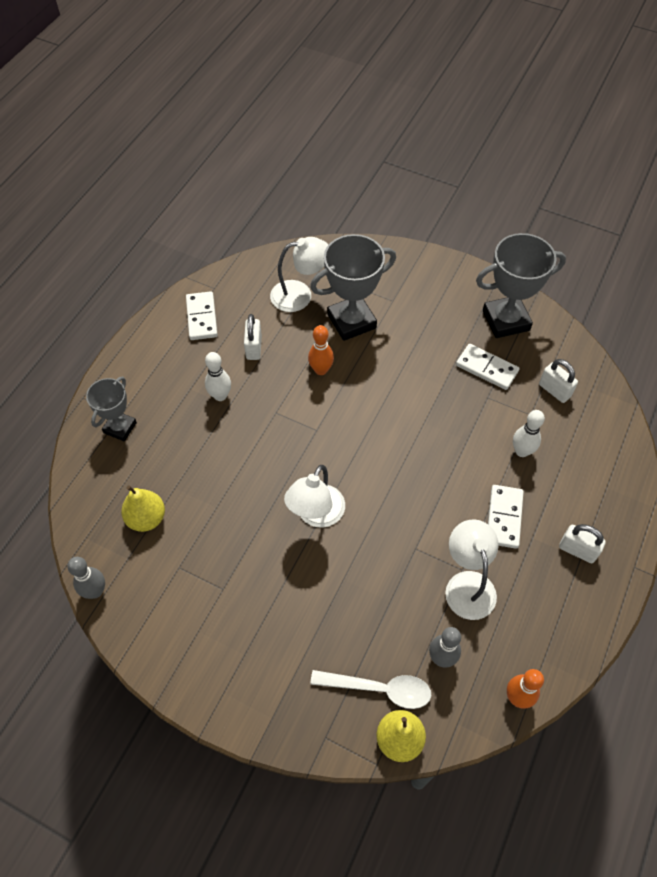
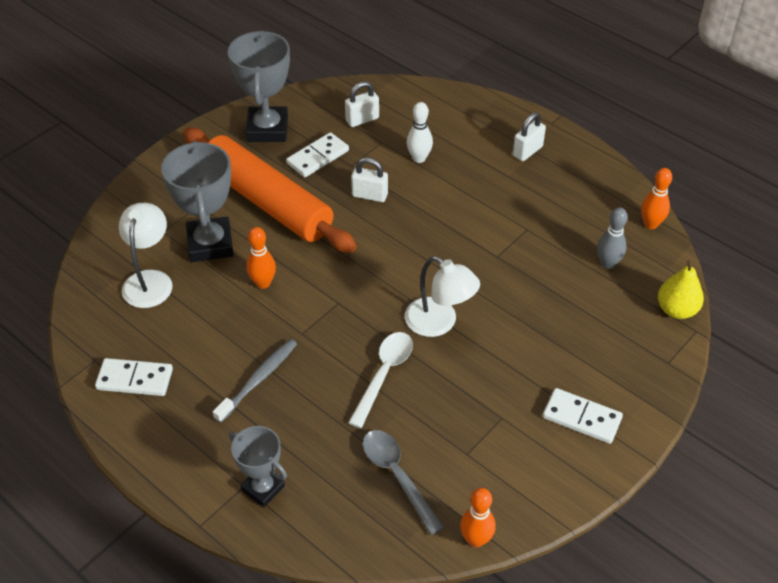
camera: 75 degrees left, 10 degrees down
(95, 591) = (476, 539): grey bowling pin -> orange bowling pin
(146, 518) = (397, 476): yellow pear -> grey spoon
(220, 396) = (258, 379): white bowling pin -> grey toothbrush
(254, 347) = (205, 336): white padlock -> white padlock (369, 195)
(379, 689) = (629, 314): white spoon -> white spoon (384, 375)
(415, 346) = (267, 201): none -> orange rolling pin
(467, 584) = (542, 229): white lamp -> none
(504, 517) = (483, 188): white domino -> white domino (581, 418)

